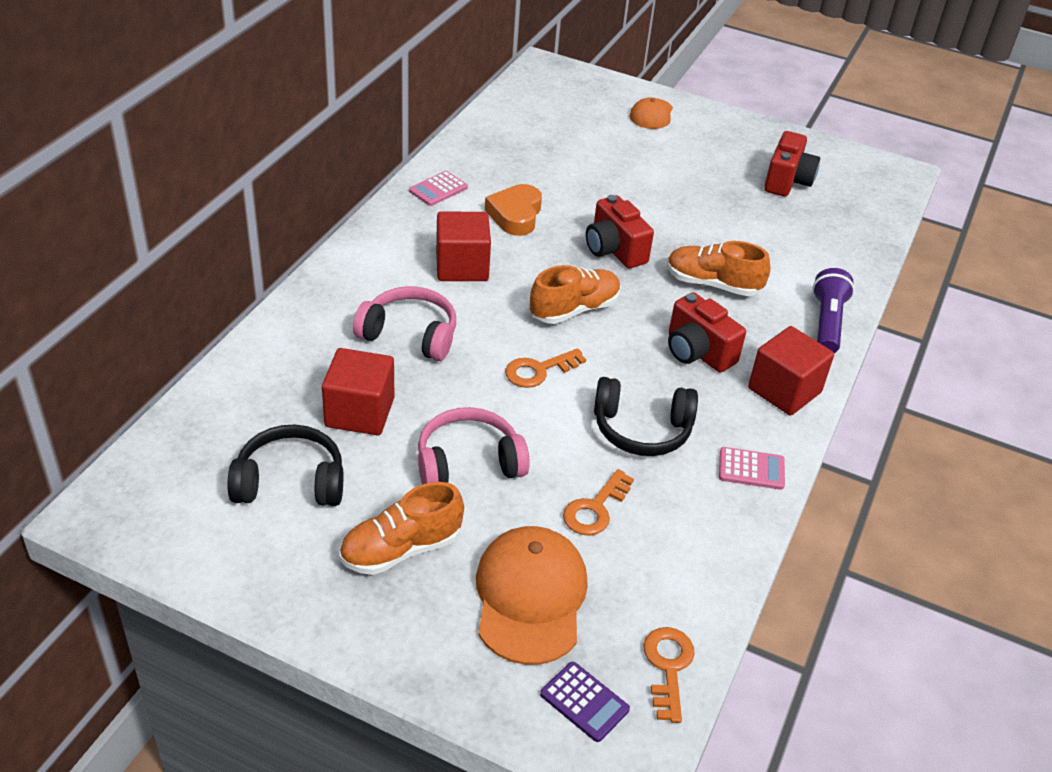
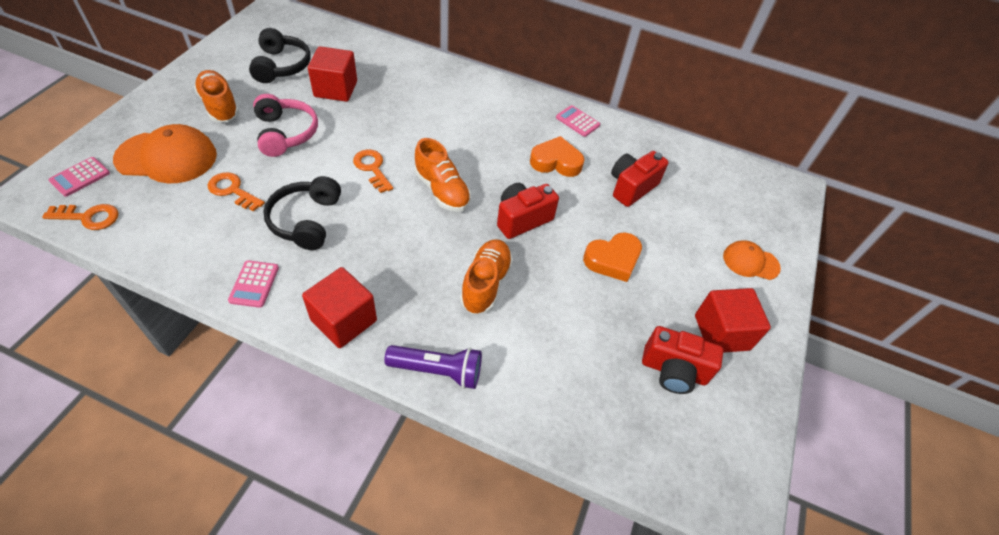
camera: 85 degrees right, 10 degrees up
(410, 334) = (409, 108): pink headphones -> none
(462, 266) = (485, 132): red cube -> red cube (721, 332)
(584, 702) = (80, 177): purple calculator -> pink calculator
(663, 195) = (613, 260): none -> orange heart
(697, 352) = (393, 263): red camera -> red camera (631, 187)

